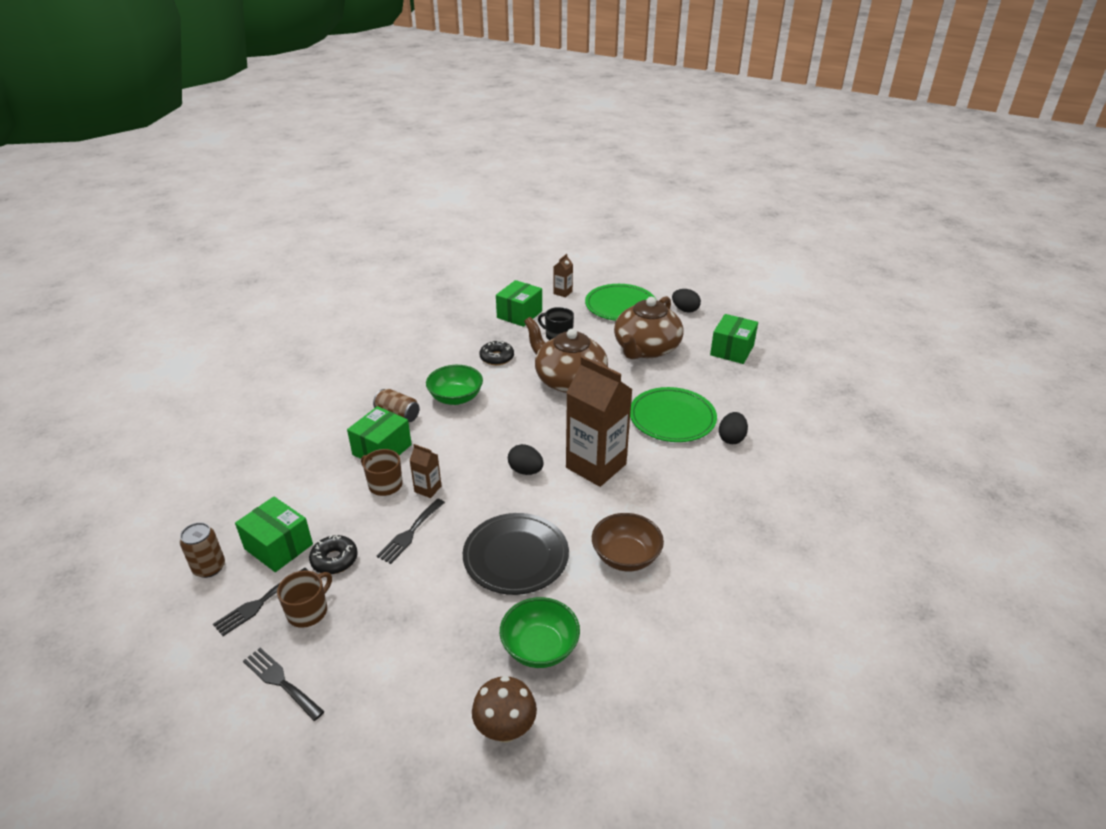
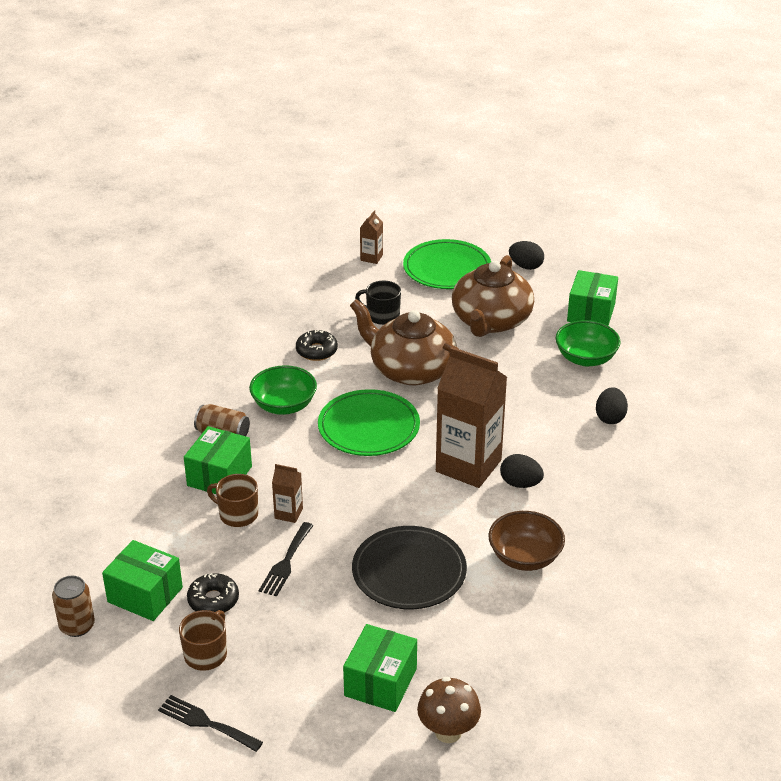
camera: 10 degrees left, 0 degrees up
(259, 603) = (150, 654): black fork -> none
(519, 314) = (326, 292): green box -> green box (380, 682)
(525, 471) = (392, 480): black egg -> black egg (520, 484)
(540, 647) = (460, 655): green bowl -> green bowl (585, 358)
(672, 418) = (540, 402): green plate -> green plate (369, 427)

